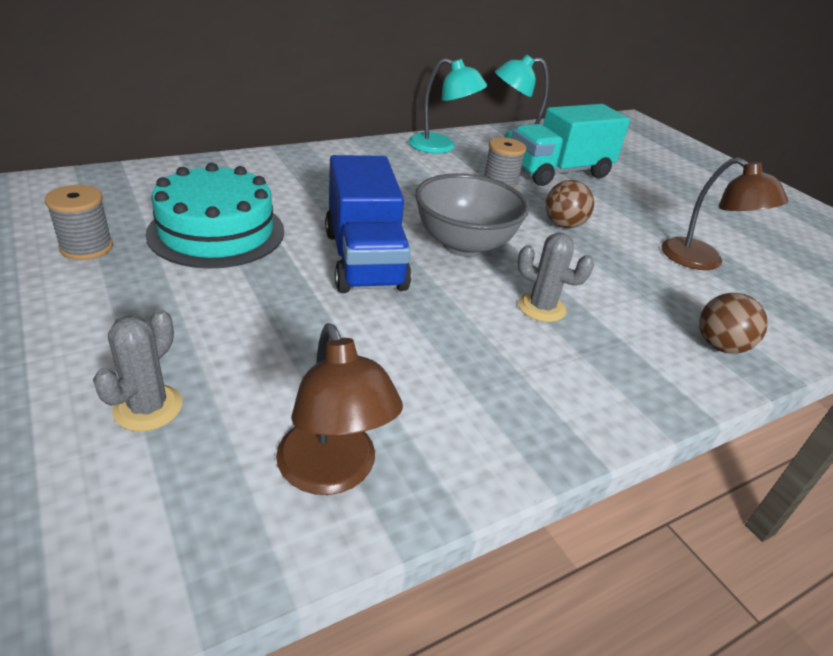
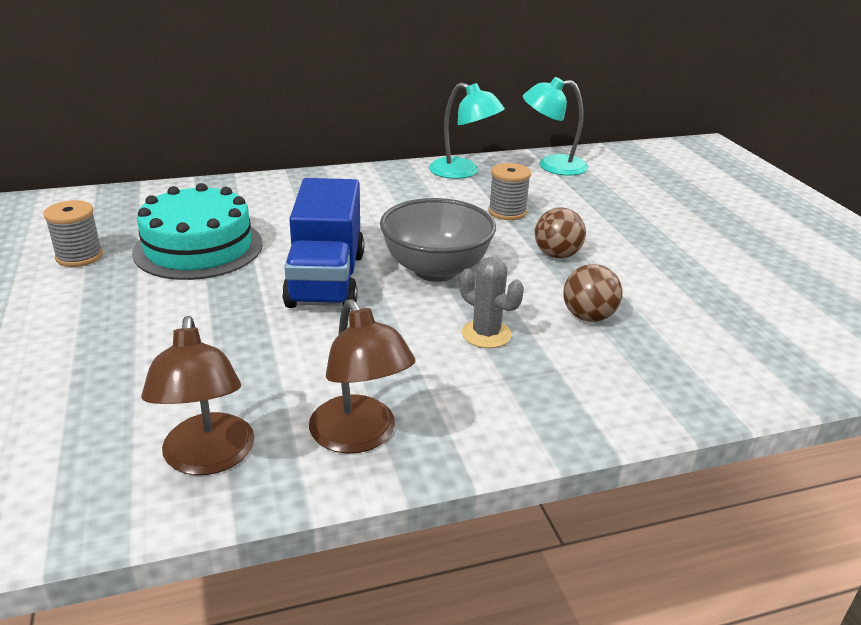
camera: 15 degrees right, 5 degrees down
(148, 408) = (76, 391): grey cactus -> none
(559, 172) = (583, 200): turquoise truck -> none
(703, 261) = (701, 299): brown lamp -> brown lamp (360, 437)
(720, 346) = (667, 385): brown ball -> brown ball (588, 317)

